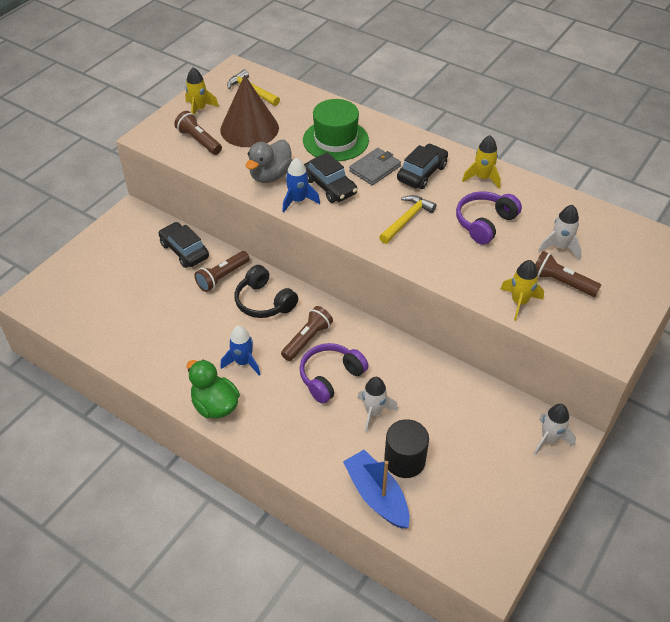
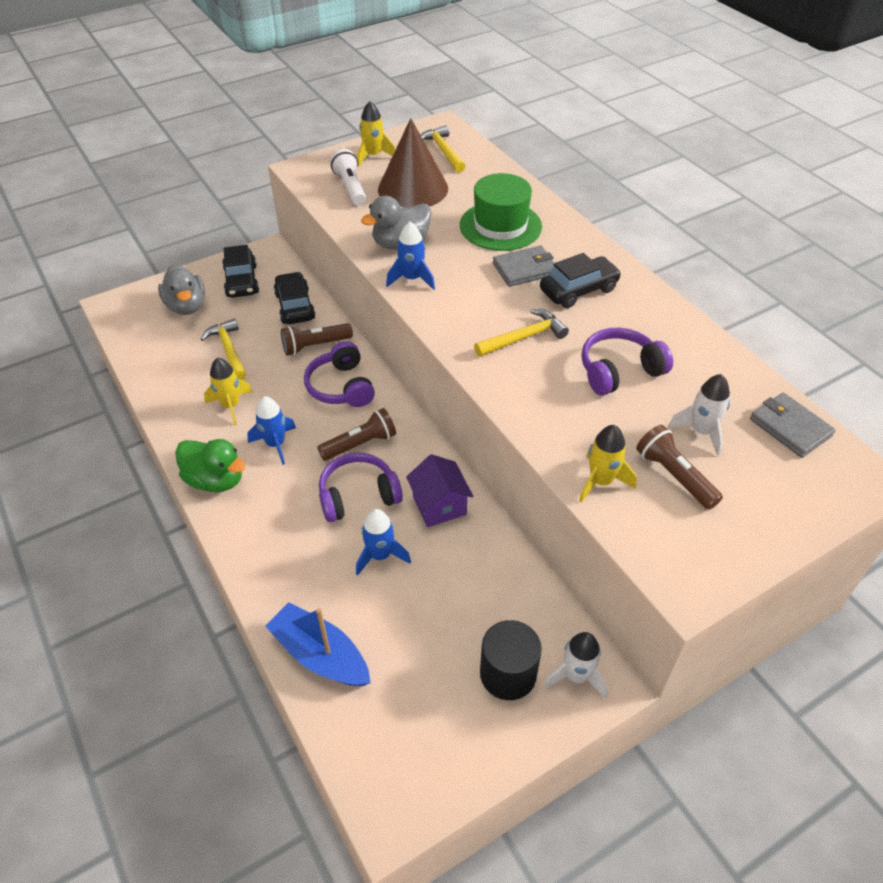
camera: 25 degrees right, 0 degrees up
(92, 279) = (187, 306): none -> grey duck
(154, 303) = (228, 350): none -> yellow hammer
(199, 141) = (350, 187): brown flashlight -> white flashlight
(215, 405) = (215, 480): green duck -> green duck turned 135 degrees clockwise
(264, 302) = (341, 387): black headphones -> purple headphones
(330, 186) = (459, 274): black car -> black car (242, 281)
(373, 412) = (380, 555): white rocket -> blue rocket
(377, 496) = (320, 655): blue boat -> blue boat turned 45 degrees counterclockwise
(392, 363) = (439, 505): none -> purple house
(404, 460) = (380, 626): black cylinder -> black cylinder (508, 674)
(482, 178) = (652, 317): yellow rocket -> yellow rocket (231, 406)
(610, 226) = (790, 427): none -> grey wallet

